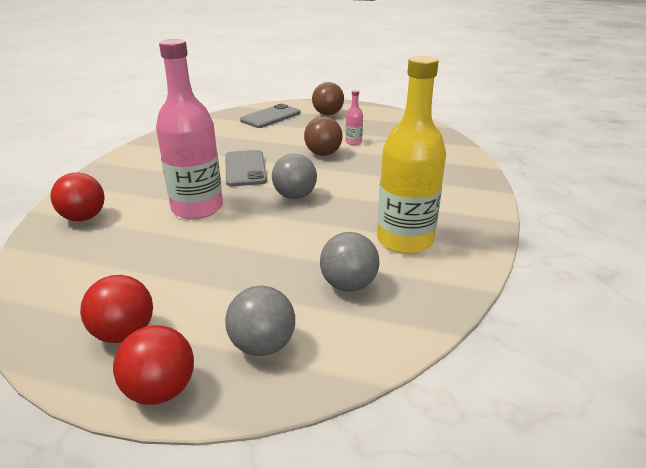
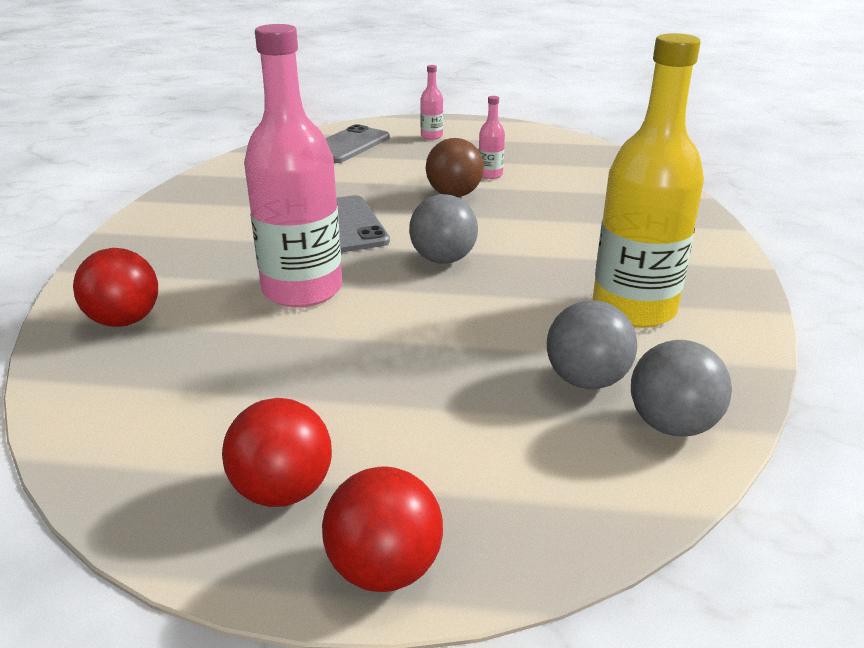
camera: 10 degrees left, 0 degrees up
(262, 345) = (506, 482): grey ball -> grey ball (672, 425)
(327, 114) = (431, 136): brown ball -> pink bottle

